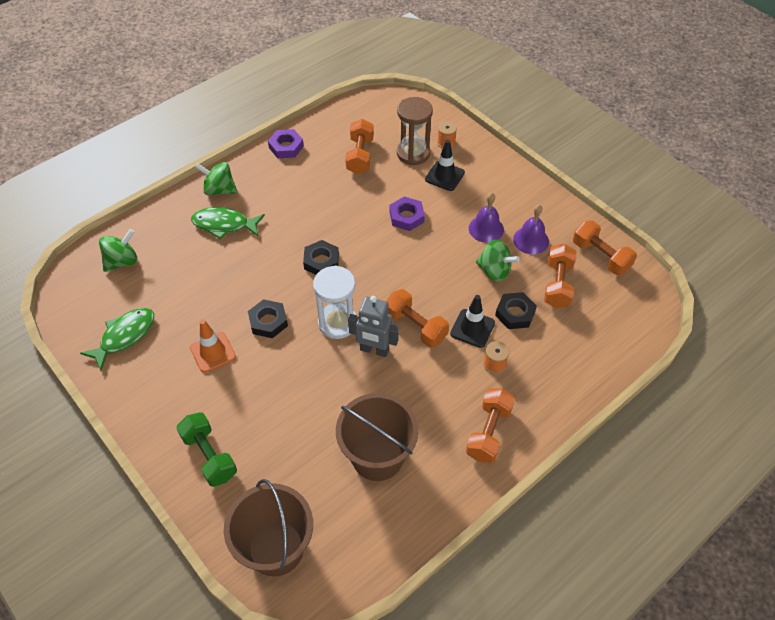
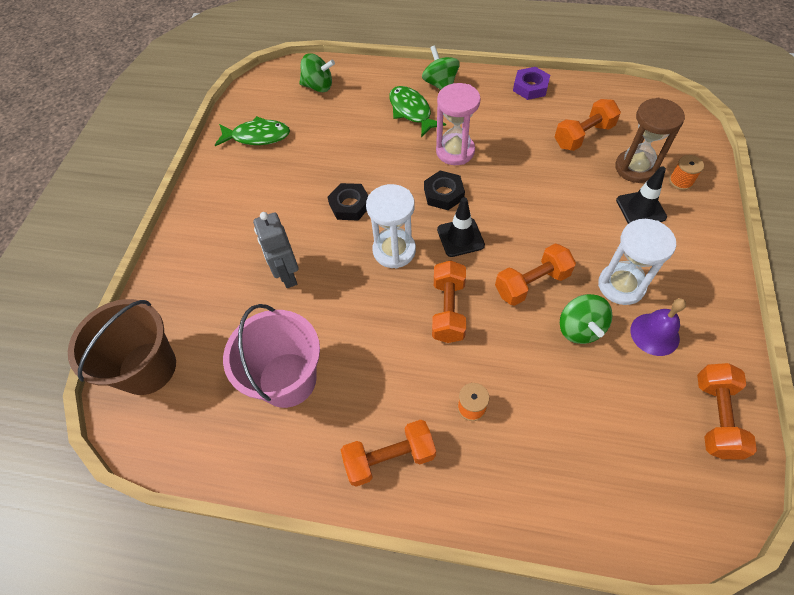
camera: 55 degrees right, 5 degrees up
(209, 456) = (197, 262): green dumbbell -> none
(213, 352) = (289, 194): orange traffic cone -> none
(292, 228) = (455, 151): none -> pink hourglass
(374, 350) = (392, 297): grey robot -> grey robot (287, 275)
(377, 456) = (287, 379): brown bucket -> pink bucket
(406, 217) = (559, 215): purple nut -> none
(472, 328) = (493, 358): black traffic cone -> black traffic cone (460, 237)
(486, 229) = (621, 285): purple bell -> white hourglass
(515, 313) = (549, 383): black nut -> none
(557, 284) = (628, 399): orange dumbbell -> orange dumbbell (532, 283)

